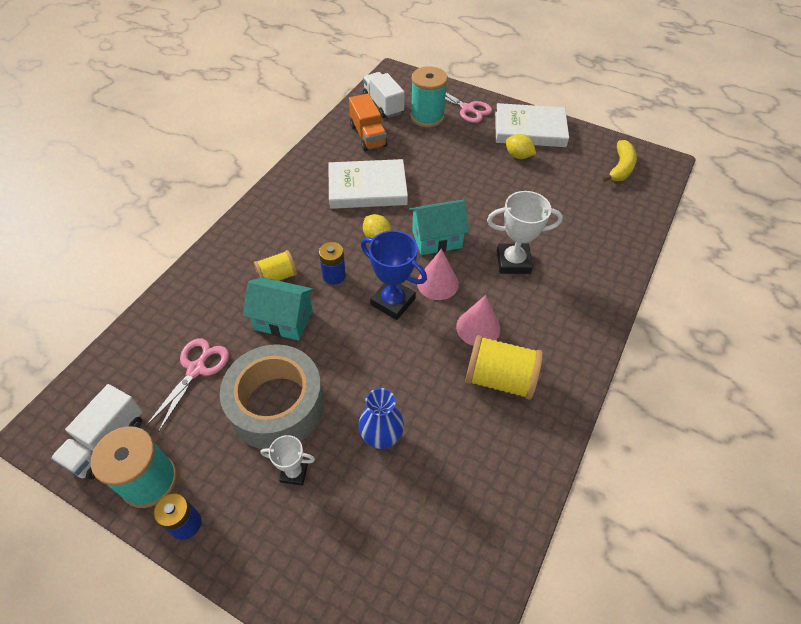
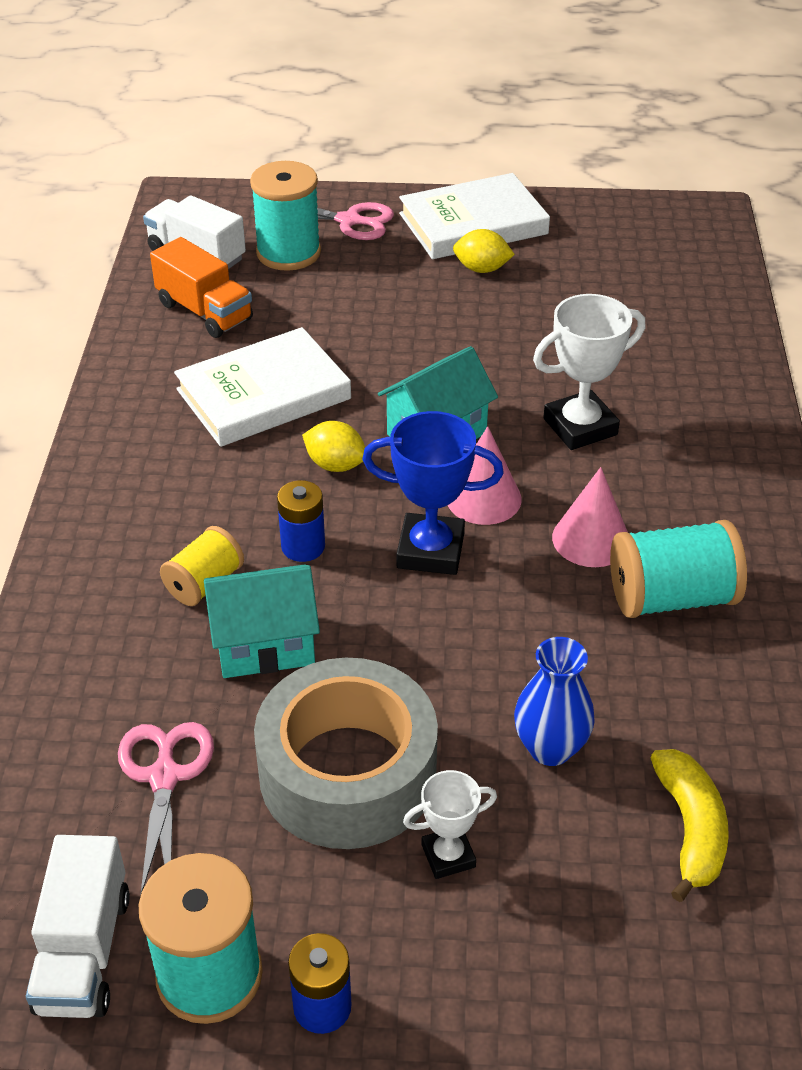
camera: 25 degrees left, 10 degrees down
(499, 379) = (671, 597): yellow spool -> turquoise spool
(620, 168) = (650, 240): yellow banana -> yellow banana (690, 829)

